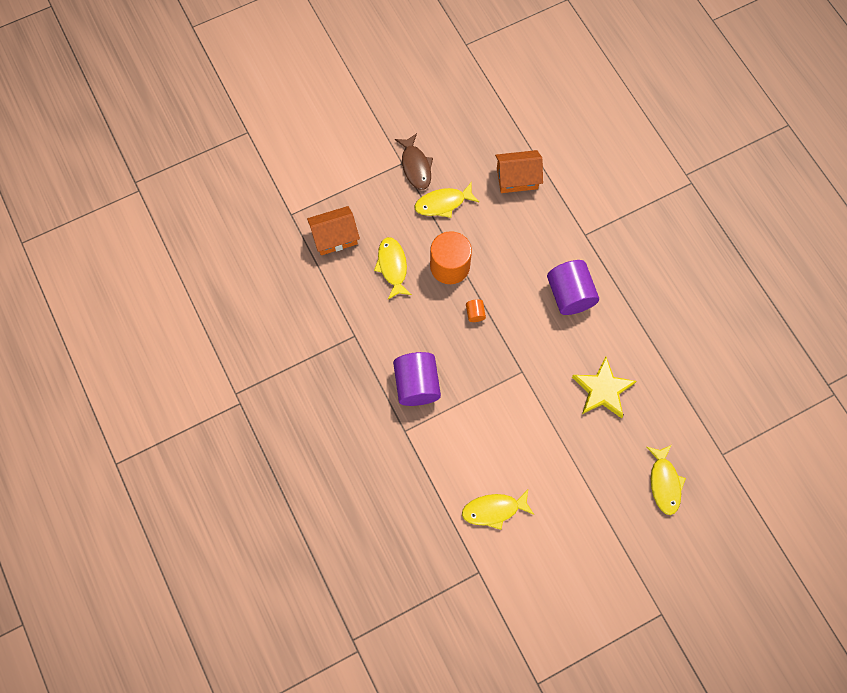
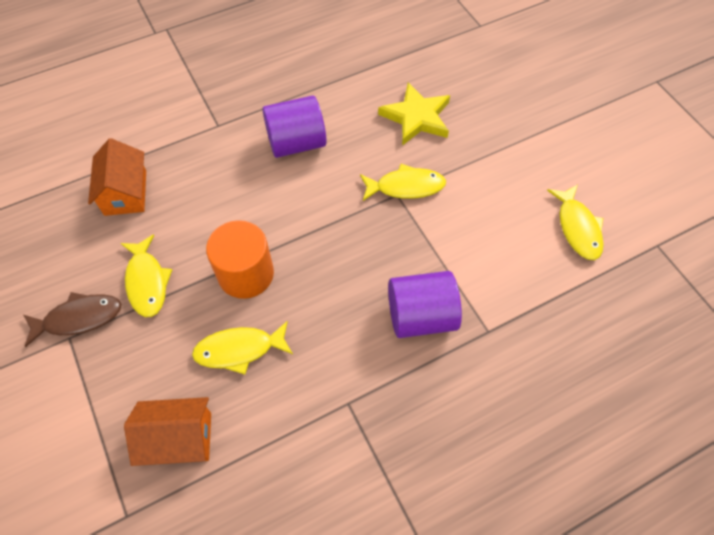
camera: 90 degrees left, 10 degrees down
(335, 237) = (179, 438): orange house -> orange house turned 75 degrees counterclockwise
(475, 313) = (317, 244): orange cylinder -> none
(664, 483) = (517, 71): yellow fish -> yellow fish (406, 187)

